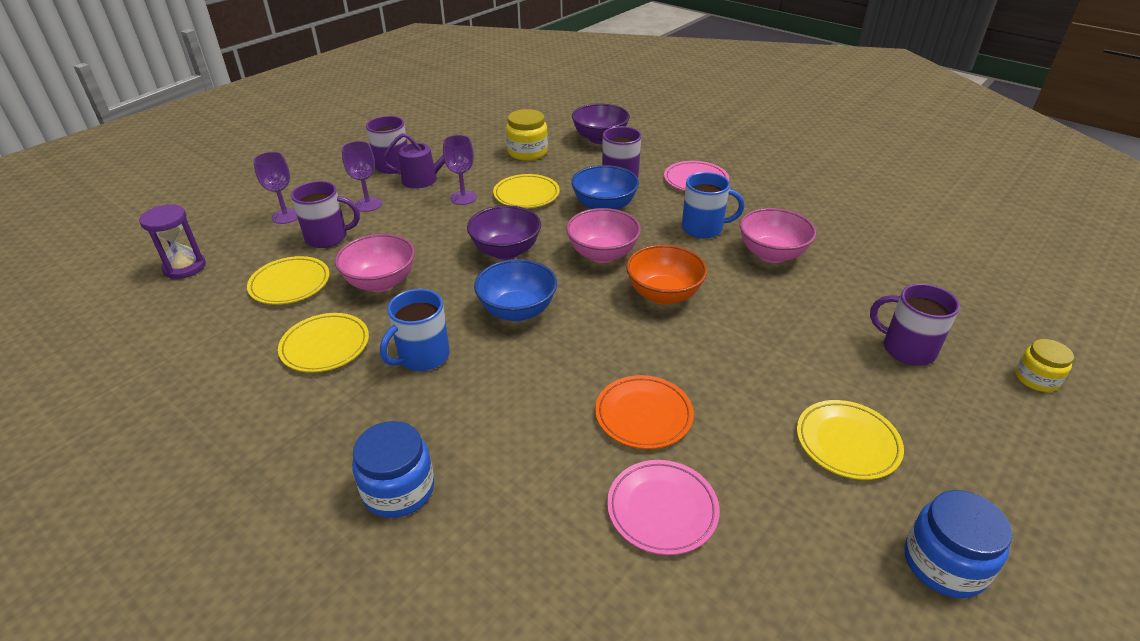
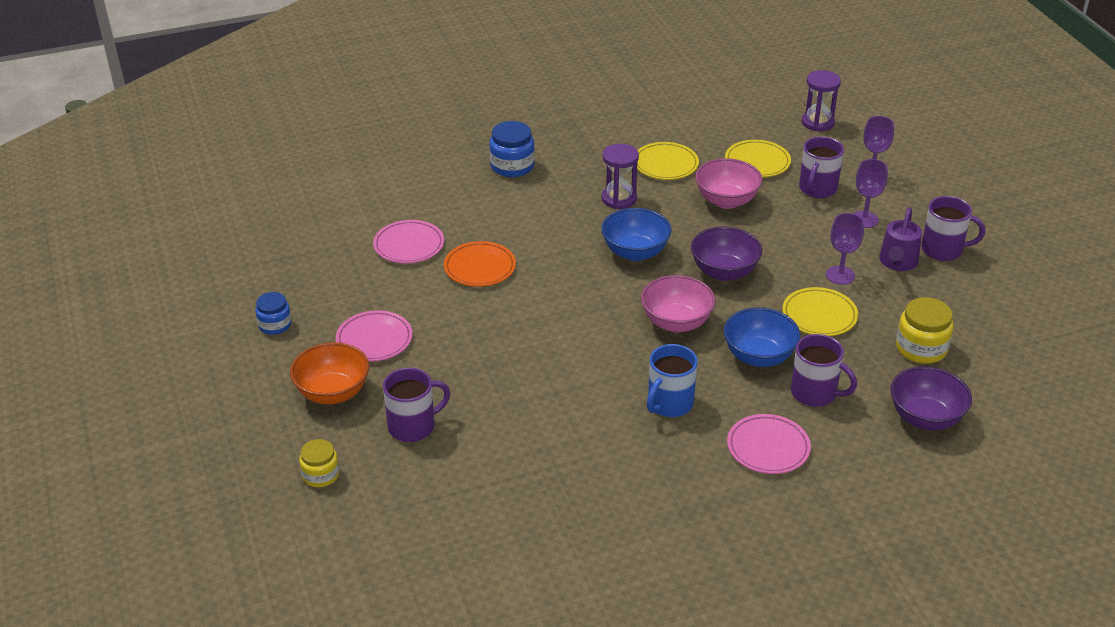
camera: 120 degrees right, 0 degrees up
(422, 357) = (619, 199): blue mug -> purple hourglass
(663, 294) = (591, 332): orange bowl -> orange bowl (333, 393)
(771, 254) = (592, 426): pink bowl -> none
(847, 442) = (374, 339): yellow plate -> pink plate
(944, 563) = (275, 325): blue jar -> blue jar, size x0.66

